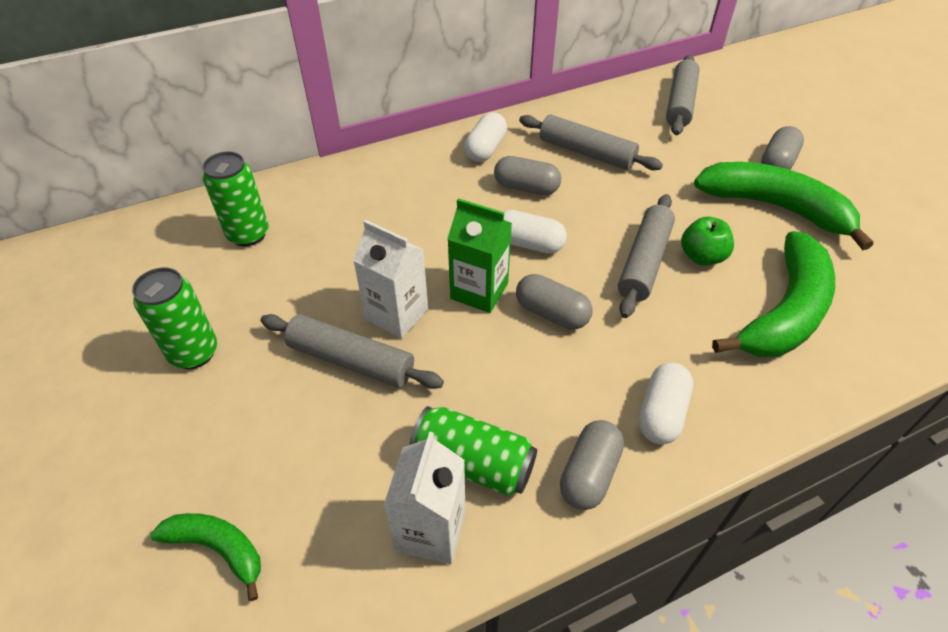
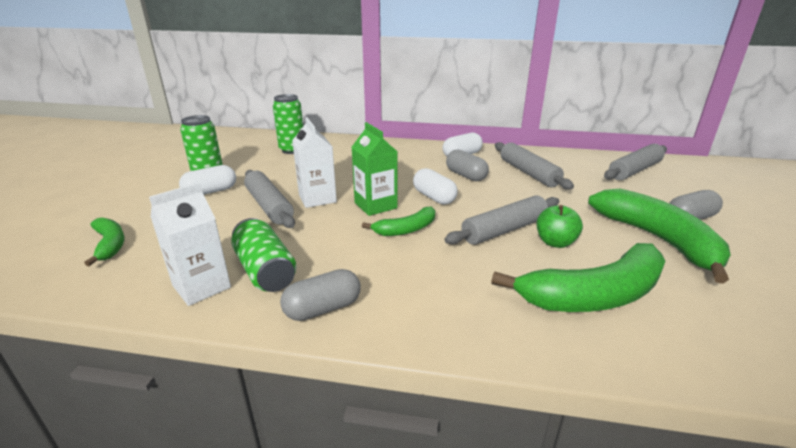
camera: 35 degrees right, 20 degrees down
(551, 313) = (406, 229): grey capsule -> green banana
(661, 413) = (414, 304): white capsule -> white capsule (211, 191)

